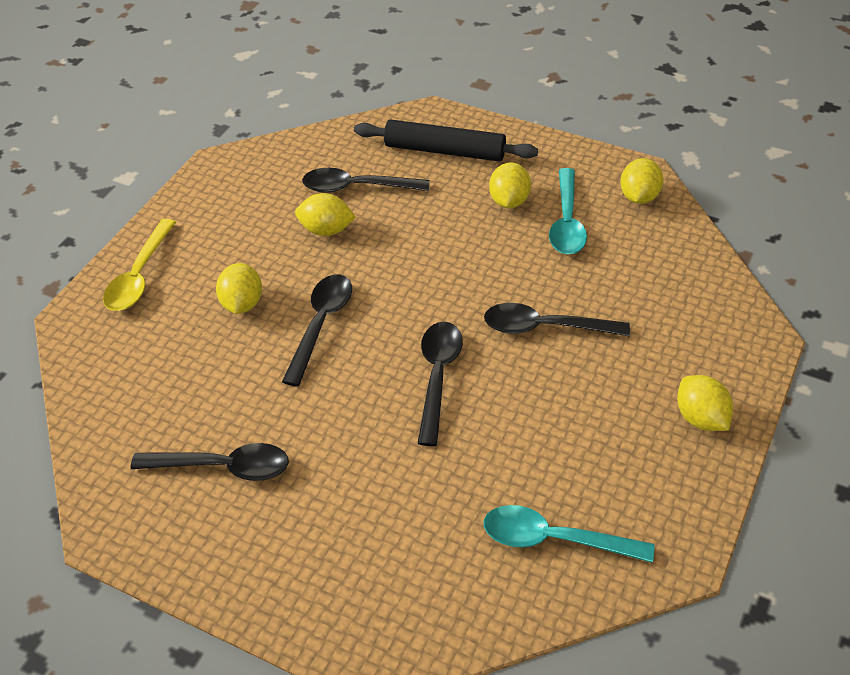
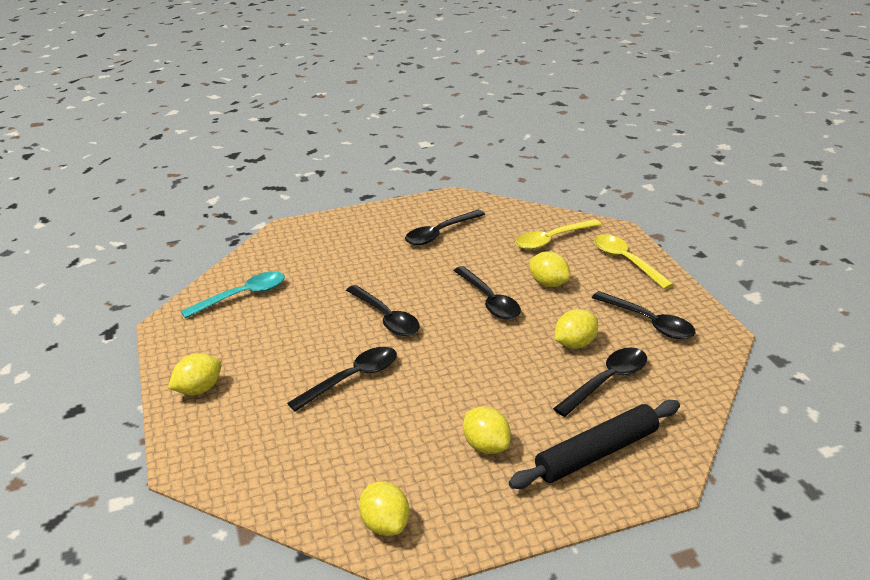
camera: 135 degrees right, 15 degrees down
(143, 356) = (552, 240): none -> yellow spoon
(243, 207) = (648, 322): none -> black spoon
(567, 222) = (421, 459): turquoise spoon -> none
(700, 418) = (199, 389): yellow lemon -> yellow lemon turned 60 degrees counterclockwise

